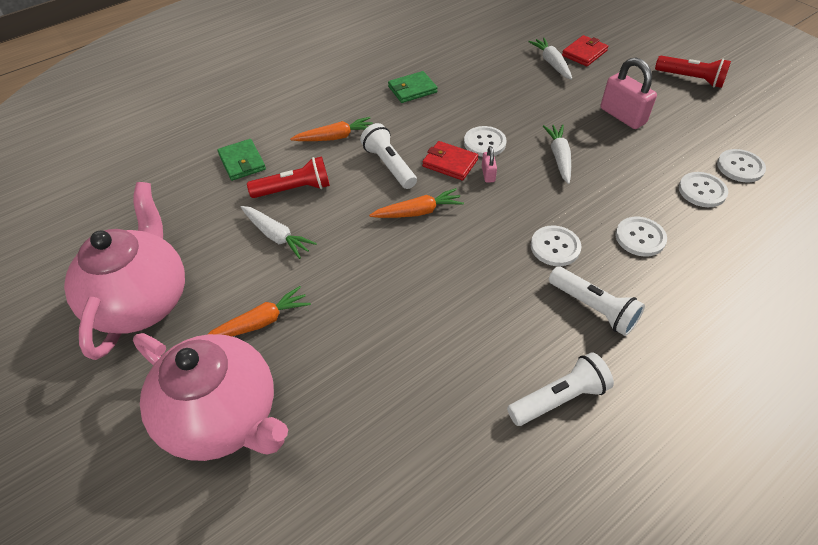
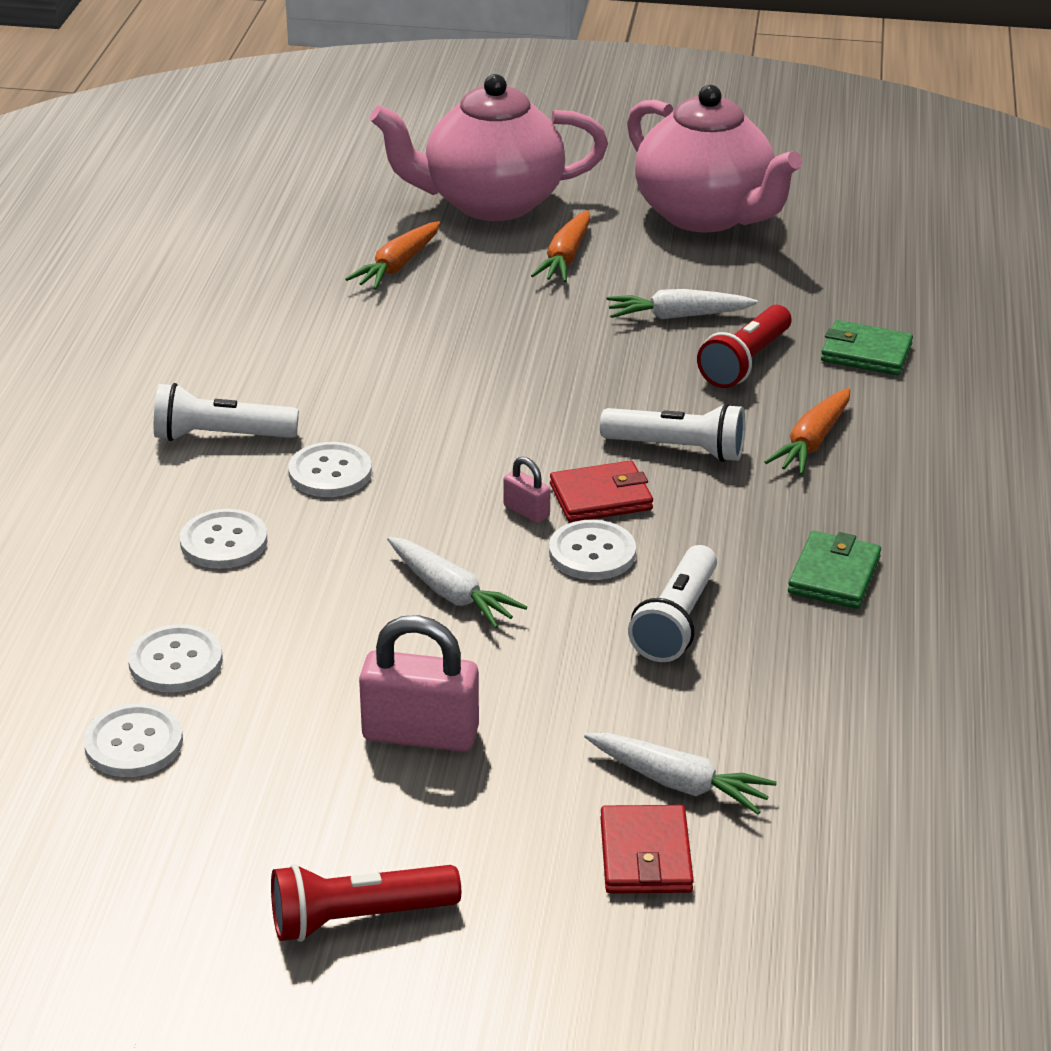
camera: 135 degrees right, 15 degrees down
(418, 212) = (554, 420): orange carrot -> orange carrot (397, 266)
(559, 398) = (192, 350): white flashlight -> white flashlight (676, 621)

